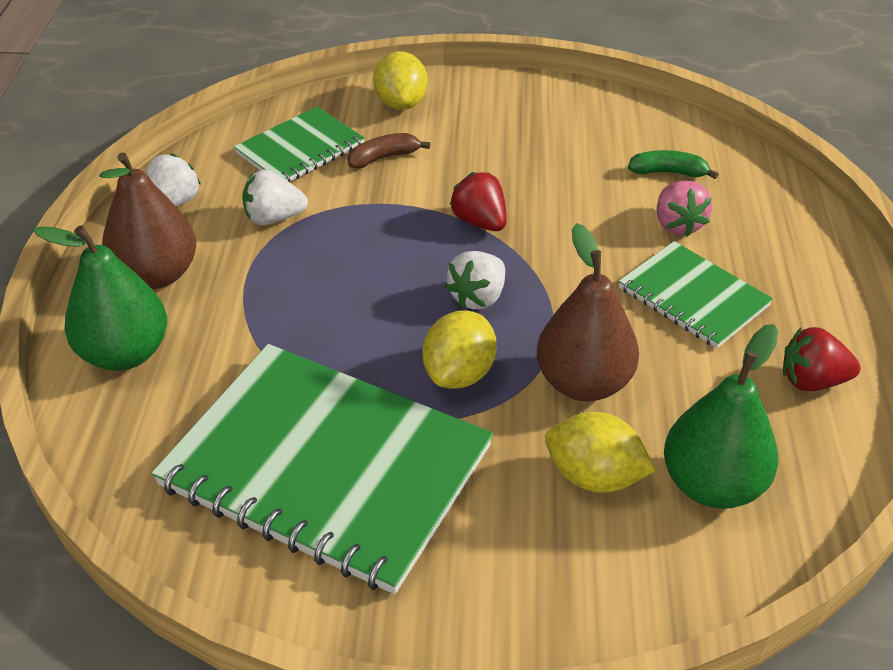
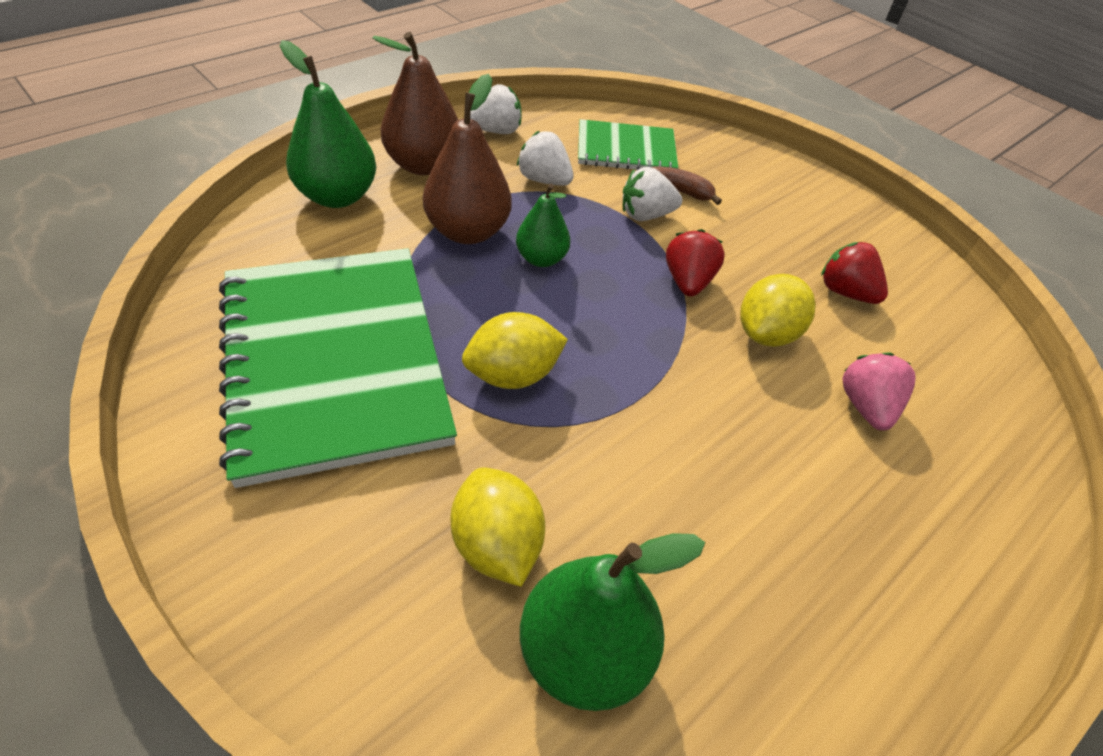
camera: 40 degrees right, 5 degrees up
(361, 280) = (541, 259): none -> green pear
(401, 104) = (743, 165): yellow lemon -> yellow lemon (766, 334)
(478, 297) = (607, 333): white strawberry -> white strawberry (645, 215)
(583, 383) = (596, 463): brown pear -> brown pear (468, 232)
(668, 172) = (916, 359): green banana -> none
(677, 225) = (866, 407): pink strawberry -> pink strawberry turned 150 degrees clockwise
(693, 297) = (797, 477): green notebook -> none
(812, 381) = (820, 655): red strawberry -> red strawberry (845, 292)

